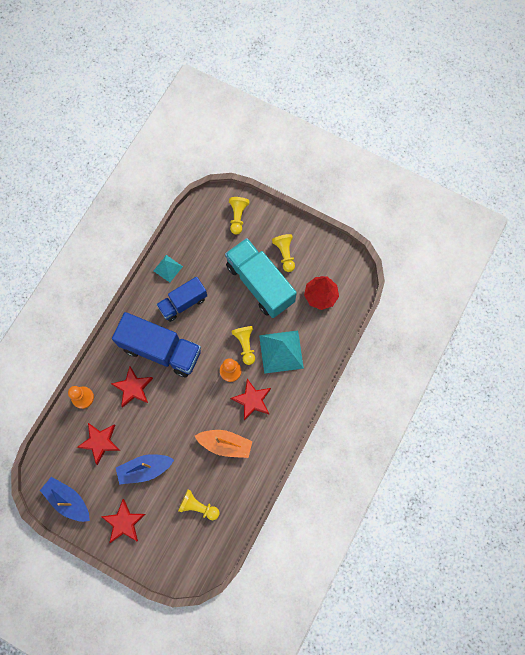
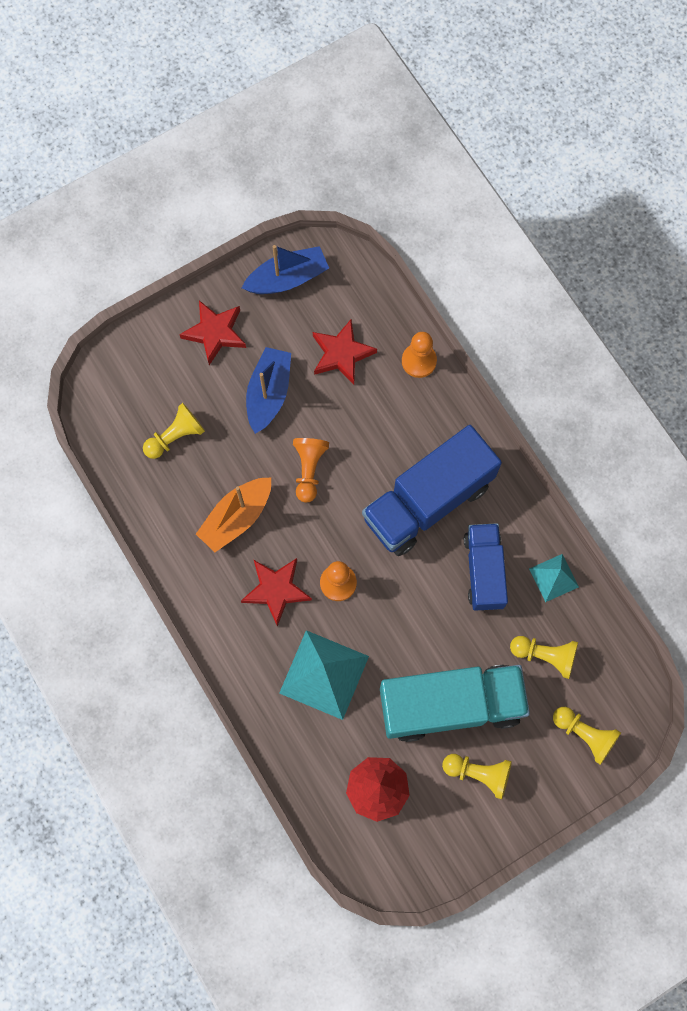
camera: 120 degrees right, 0 degrees up
(133, 388) = (393, 434): red star -> none
(177, 421) = (309, 470): none -> orange pawn
(245, 345) = (364, 626): yellow pawn -> yellow pawn (545, 655)

